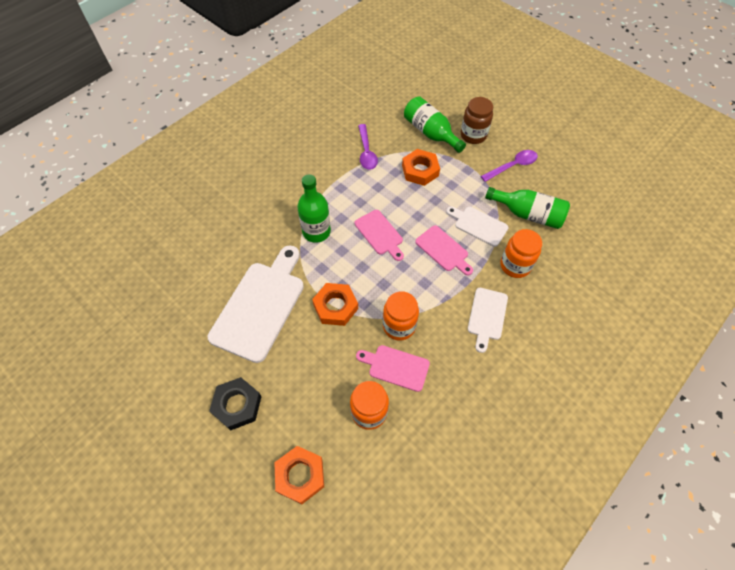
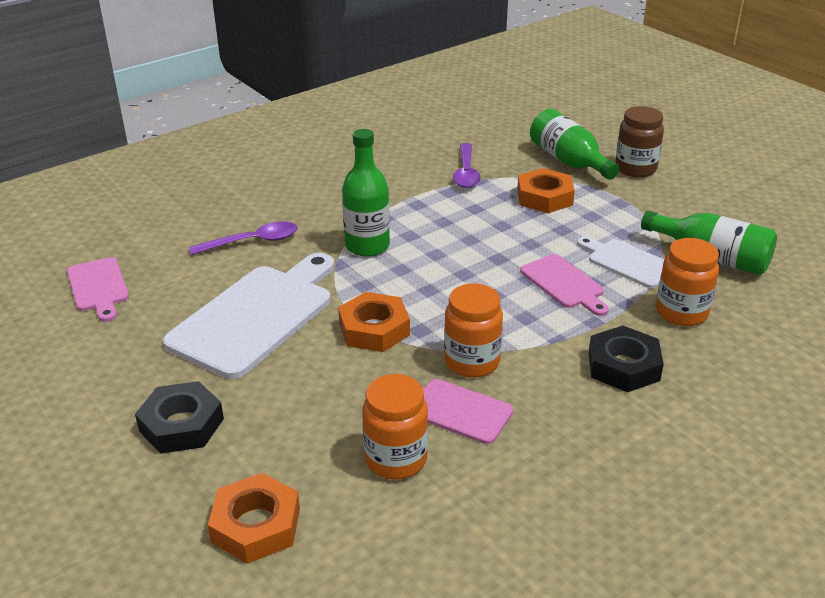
camera: 10 degrees right, 25 degrees down
(380, 234) = (465, 257): pink cutting board -> pink cutting board (98, 287)
(487, 316) = (623, 366): white cutting board -> black nut
(512, 166) = (694, 205): purple spoon -> purple spoon (252, 242)

